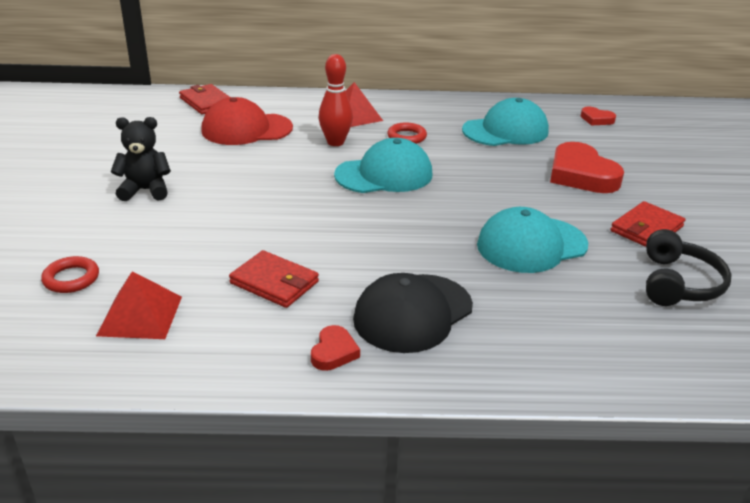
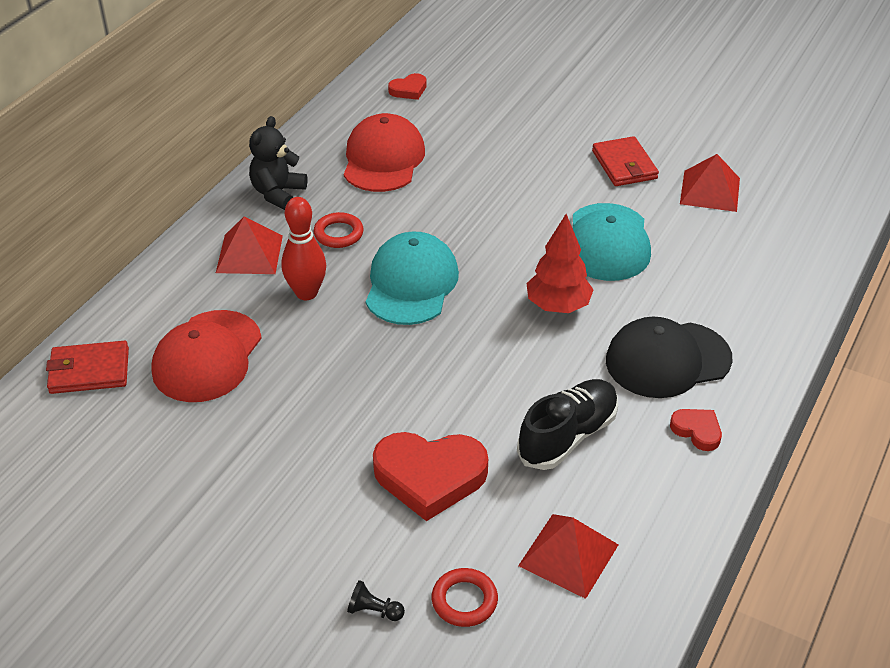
camera: 60 degrees left, 10 degrees up
(48, 244) = (374, 611): none -> black pawn
(145, 190) = (302, 492): black teddy bear -> black teddy bear (278, 193)
(274, 282) = (567, 436): red wallet -> black shoe
(413, 313) = (667, 360): black cap -> black cap turned 90 degrees clockwise
(424, 240) = (558, 306): none -> red tree
(505, 131) = (383, 159): turquoise cap -> red cap
(581, 175) = (509, 155): red heart -> red heart (430, 477)
(678, 283) = (710, 190): black headphones -> red pyramid

